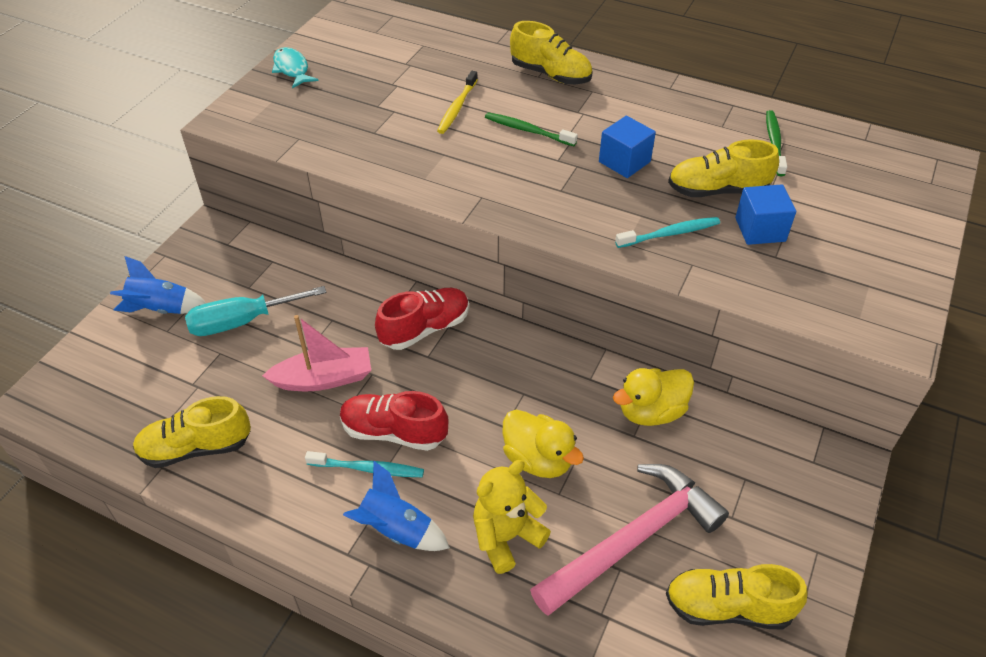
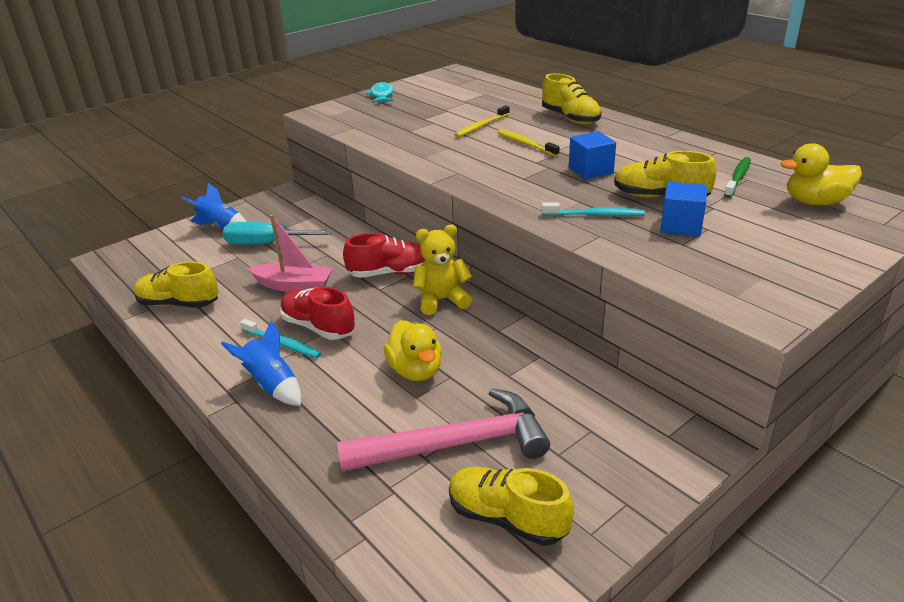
camera: 25 degrees right, 15 degrees down
(506, 537) = (351, 413): yellow teddy bear -> yellow teddy bear (442, 300)
(528, 130) = (525, 144): green toothbrush -> yellow toothbrush
(651, 412) = (535, 363): yellow duck -> yellow duck (815, 202)

